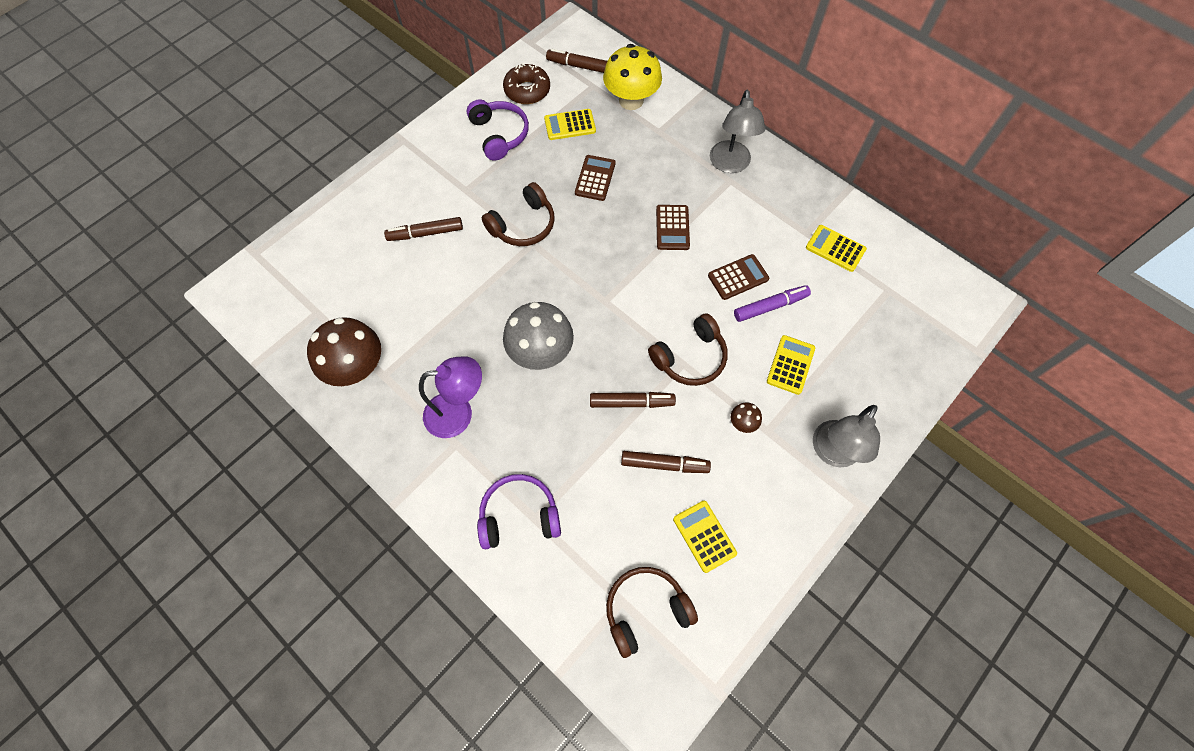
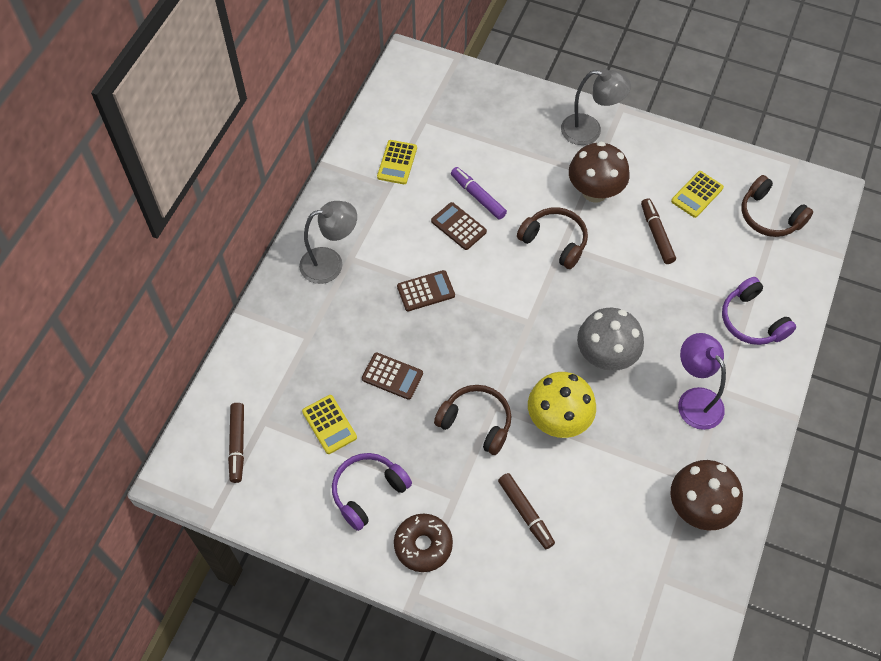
camera: 110 degrees left, 5 degrees down
(527, 90) = (293, 488): brown donut -> brown donut (423, 545)
(595, 178) = (392, 376): brown calculator -> brown calculator turned 150 degrees counterclockwise
(631, 100) = (273, 375): yellow mushroom -> yellow mushroom (558, 420)
(631, 402) = (616, 272): brown marker -> none
(743, 423) = (595, 191): brown mushroom -> brown mushroom, size x2.30
(790, 365) = (527, 171): yellow calculator -> none

